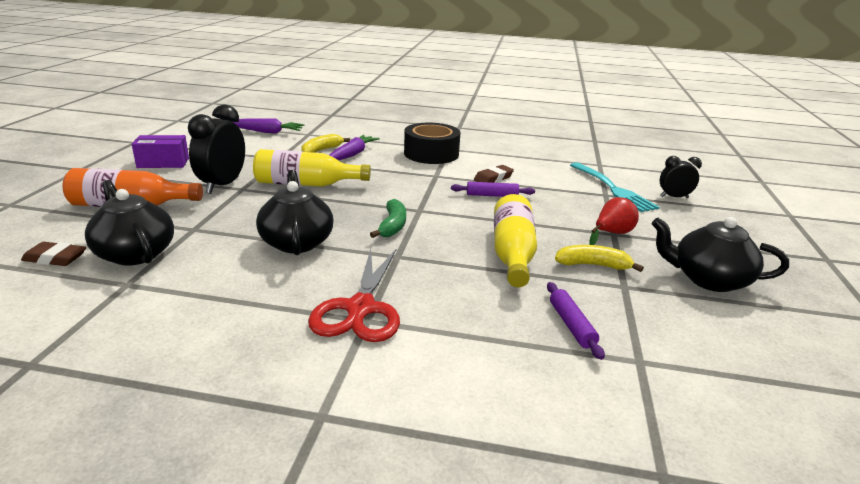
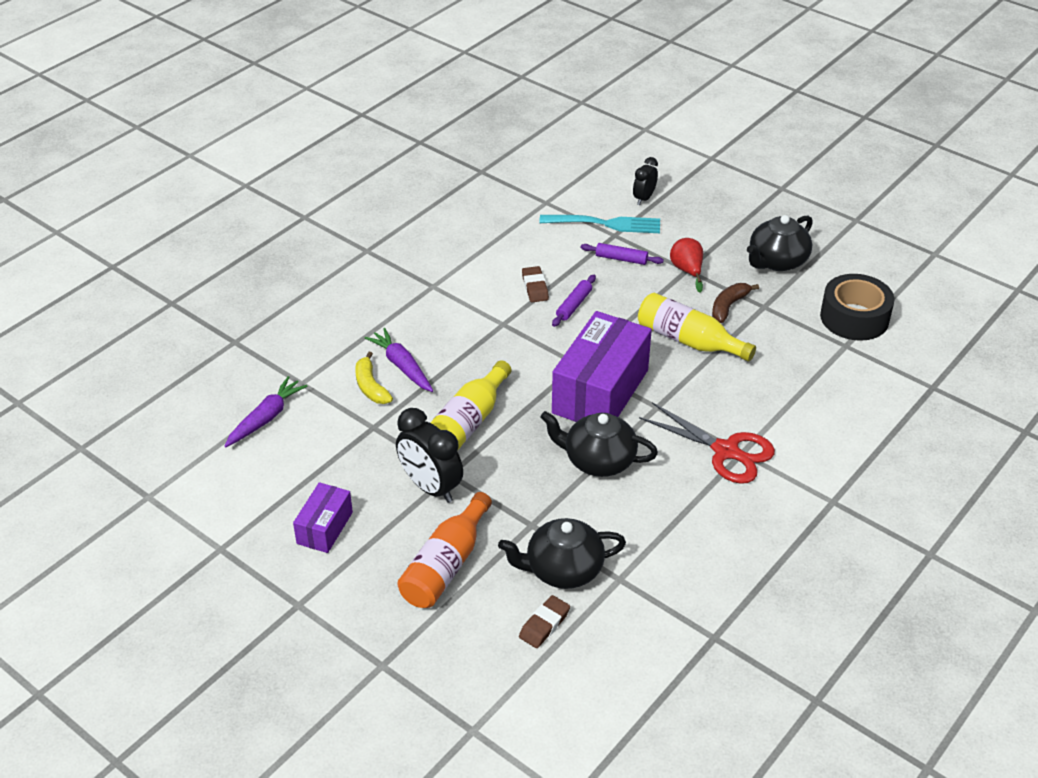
camera: 60 degrees left, 15 degrees up
(392, 226) = (600, 391): green banana -> purple box
(431, 154) = (439, 304): black tape -> black tape (854, 318)
(571, 325) = (796, 356): purple rolling pin -> purple rolling pin (621, 259)
(593, 265) = (728, 306): yellow banana -> brown banana

